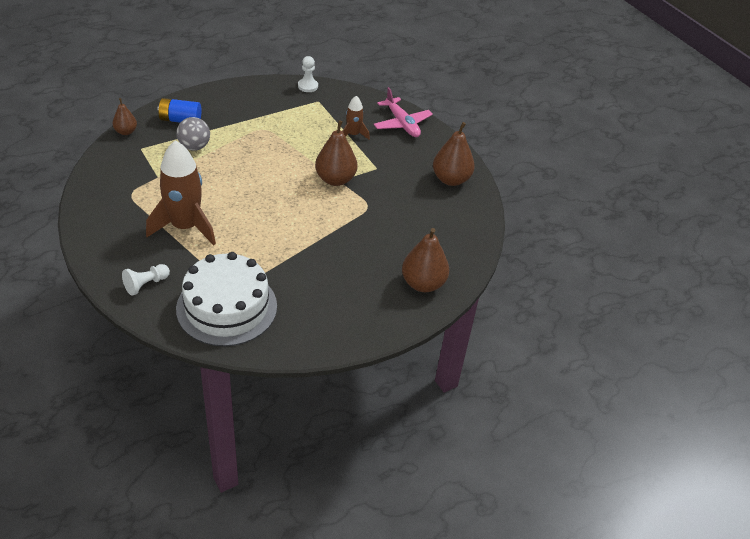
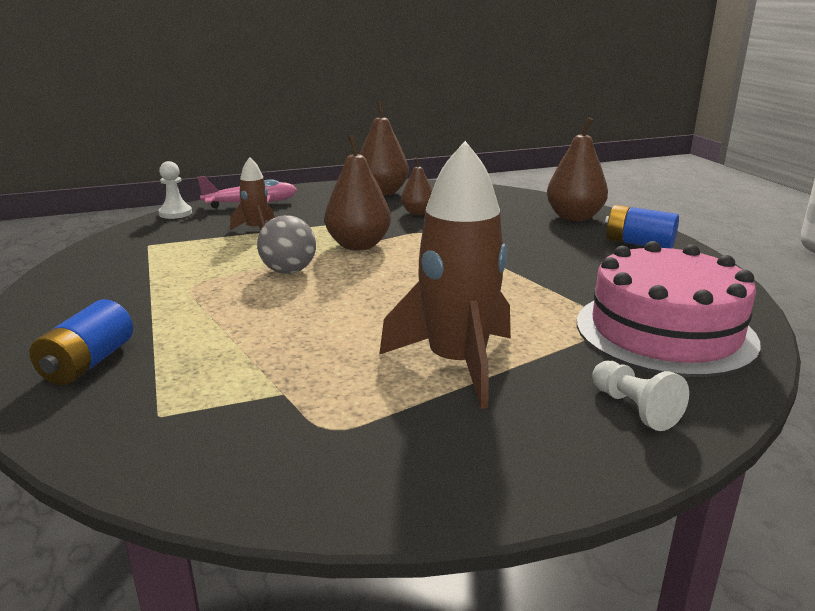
camera: 75 degrees left, 20 degrees down
(126, 132) = (70, 438): brown pear -> brown pear (417, 213)
(194, 147) = (200, 349): grey ball -> grey ball (288, 271)
(227, 307) = (665, 331): white cake -> pink cake
(308, 86) = (98, 249): white pawn -> white pawn (175, 213)
(371, 314) = (639, 244): none -> blue battery

